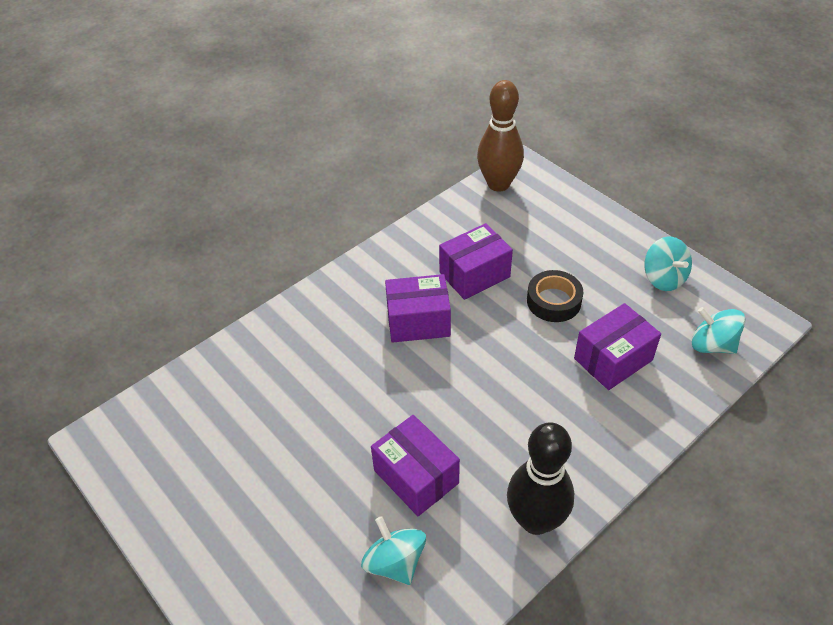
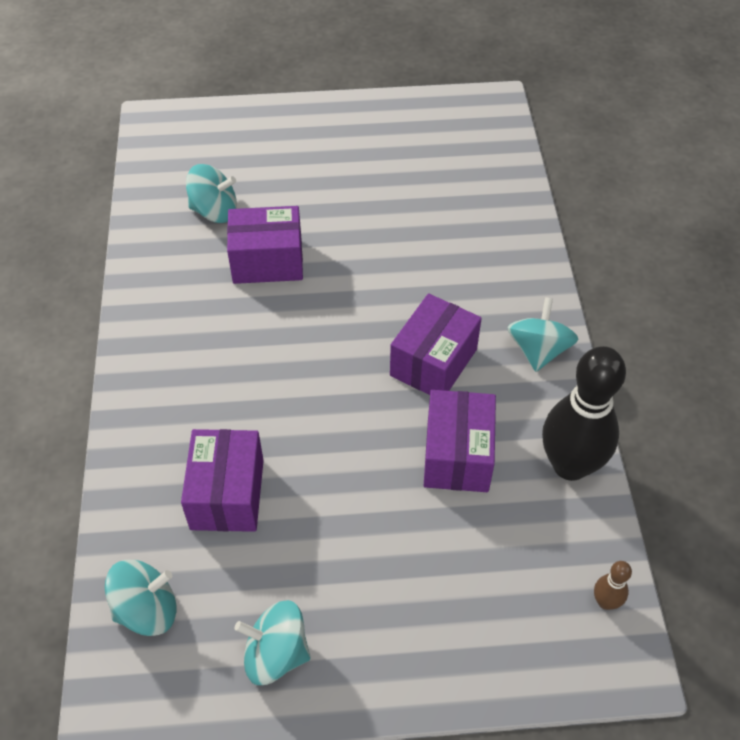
camera: 125 degrees right, 5 degrees up
(361, 278) = (538, 350): none -> turquoise spinning top
(498, 184) = (605, 602): brown bowling pin -> brown bowling pin, size x0.42
(535, 520) = (151, 310): black bowling pin -> black bowling pin (570, 465)
(553, 301) = (350, 502): black tape -> none

